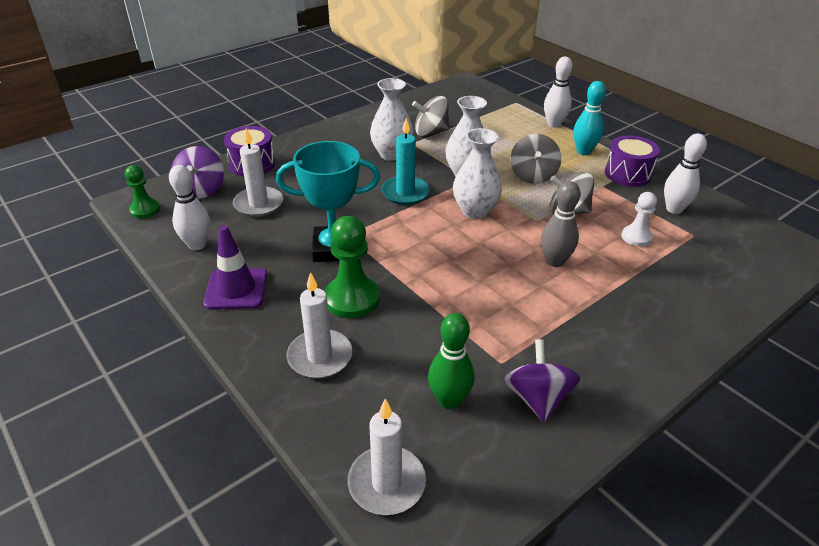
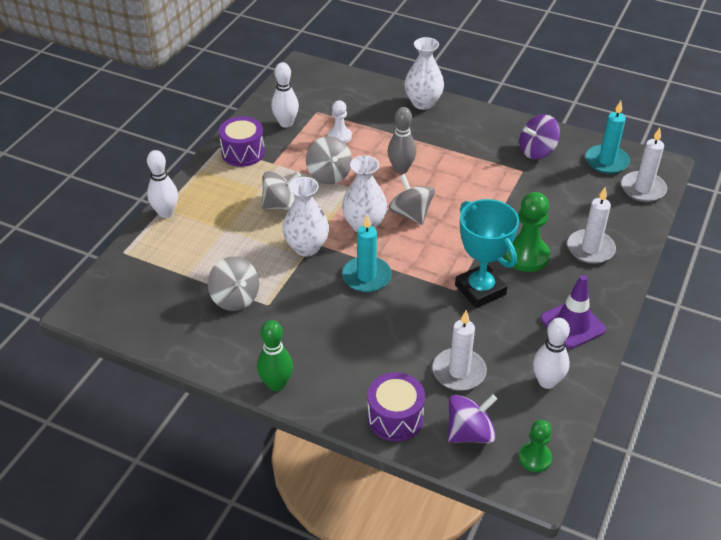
camera: 115 degrees left, 5 degrees up
(391, 154) = (302, 311): white vase -> white vase (423, 103)
(449, 400) = (570, 183): green bowling pin -> green bowling pin (276, 384)
(473, 243) = (411, 214): none -> grey spinning top
(474, 472) = (606, 161): none -> turquoise candle
(583, 151) = (215, 183): turquoise bowling pin -> none

